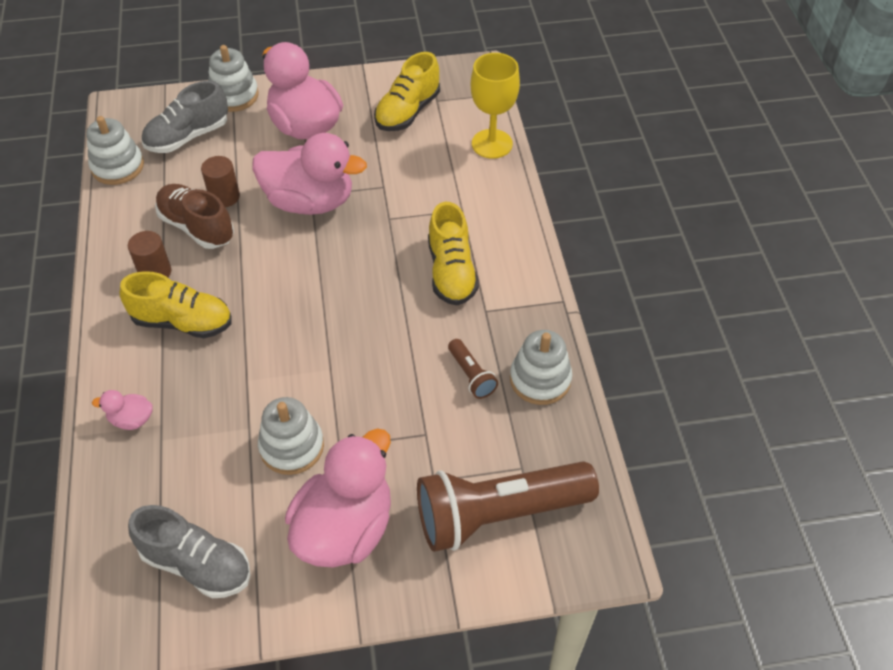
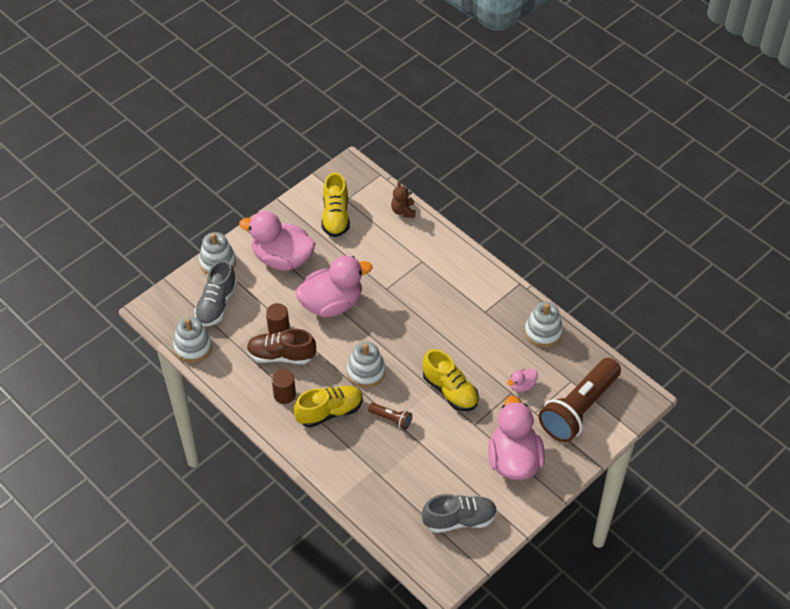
camera: 35 degrees left, 0 degrees up
(131, 419) = (355, 476): pink duck -> pink duck (522, 386)
(292, 447) = (451, 439): white stacking toy -> white stacking toy (366, 372)
(451, 272) = (448, 300): yellow shoe -> yellow shoe (450, 390)
(471, 375) = (508, 350): brown flashlight -> brown flashlight (391, 419)
(492, 144) = (403, 211): yellow goblet -> brown teddy bear

